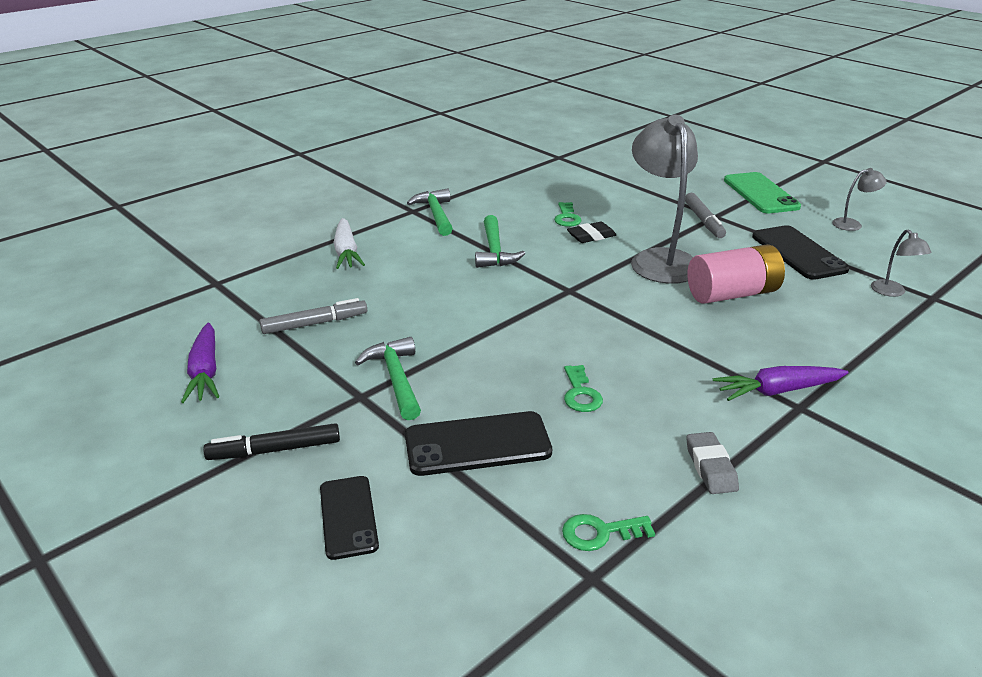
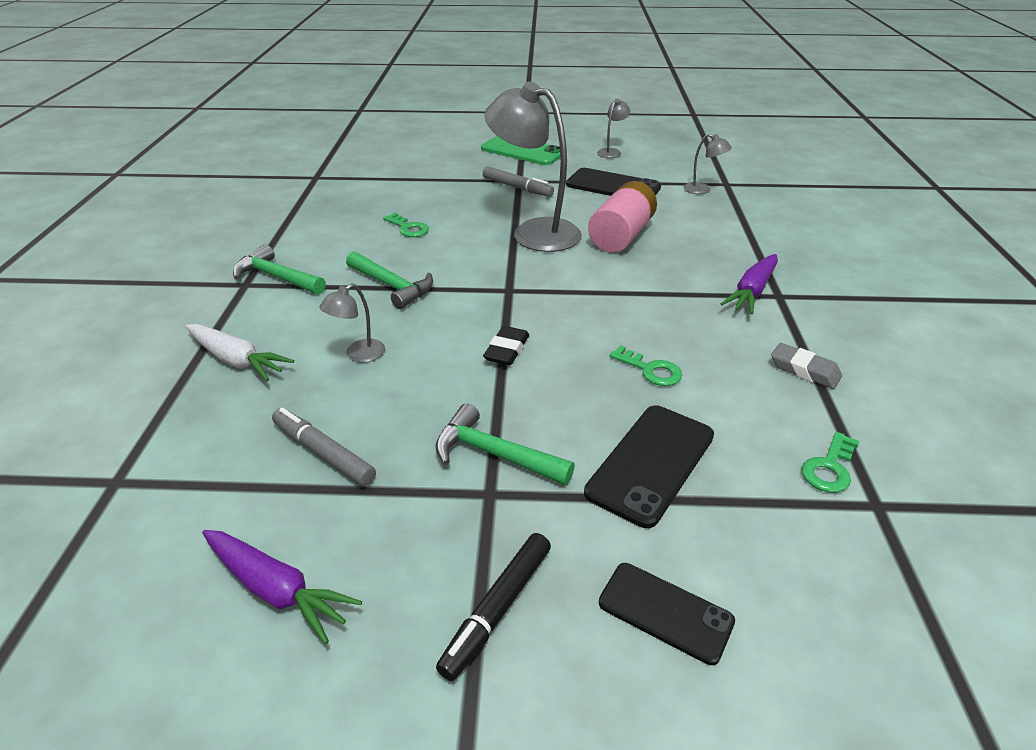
camera: 45 degrees left, 5 degrees up
(315, 323) = (323, 453): grey marker -> grey marker turned 75 degrees counterclockwise
(411, 282) = (358, 355): none -> grey lamp
(591, 236) = (454, 236): black eraser -> black eraser (506, 350)

